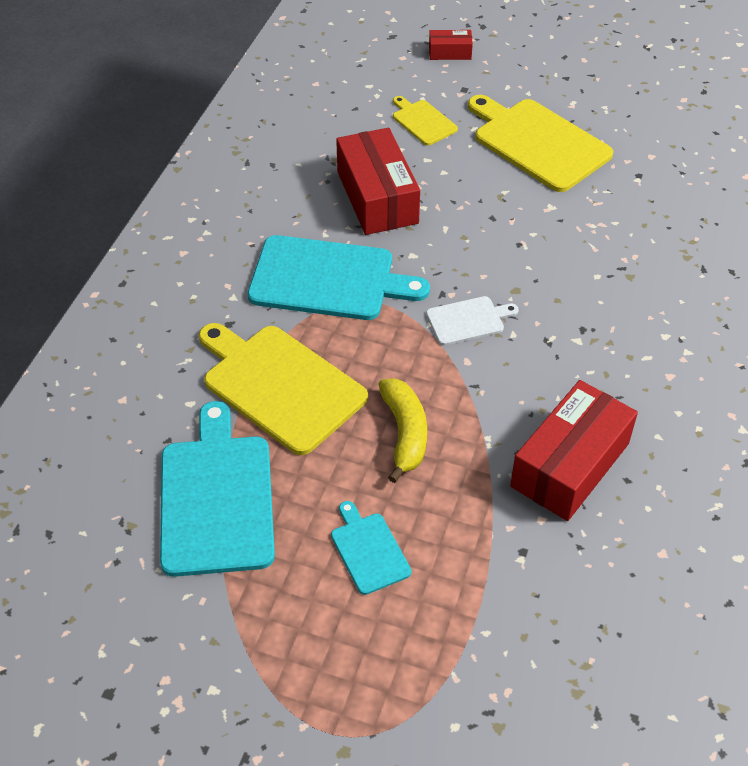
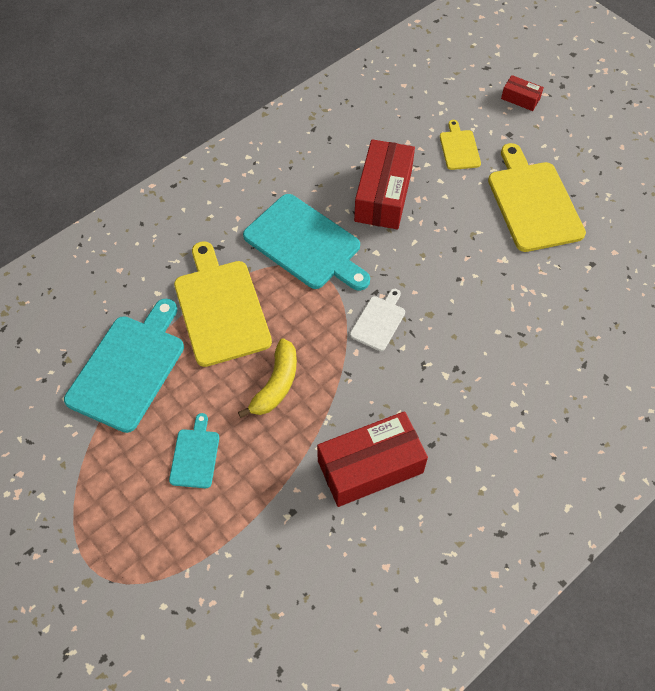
camera: 30 degrees right, 10 degrees up
(468, 320) = (378, 321): white cutting board -> white cutting board turned 75 degrees counterclockwise

